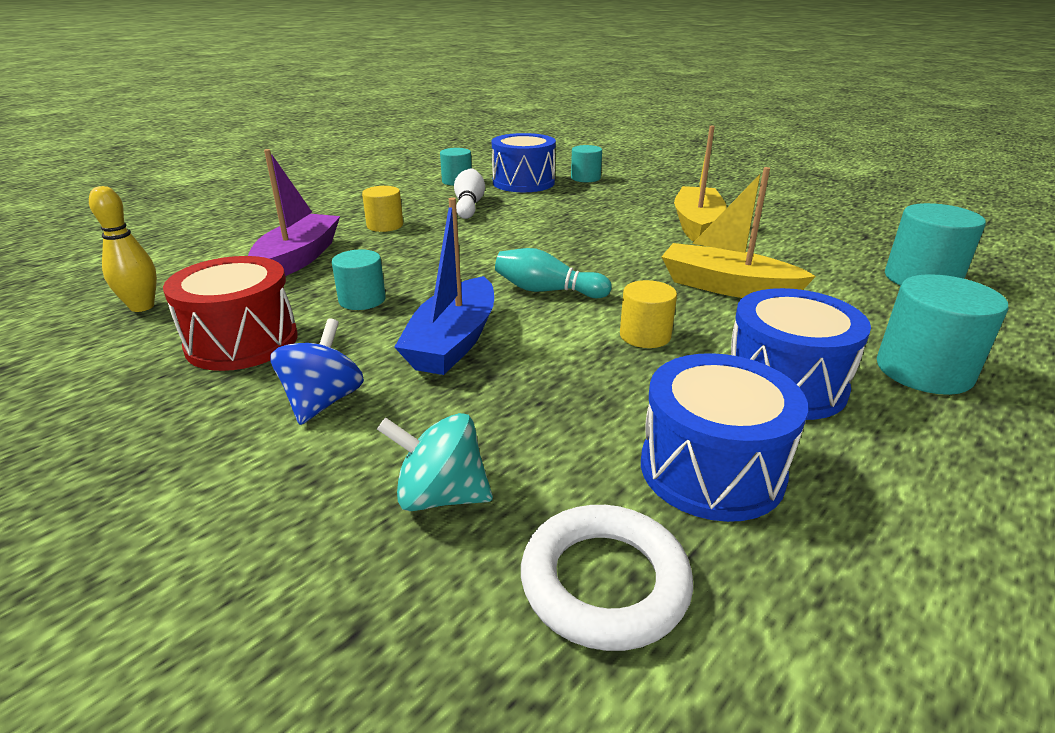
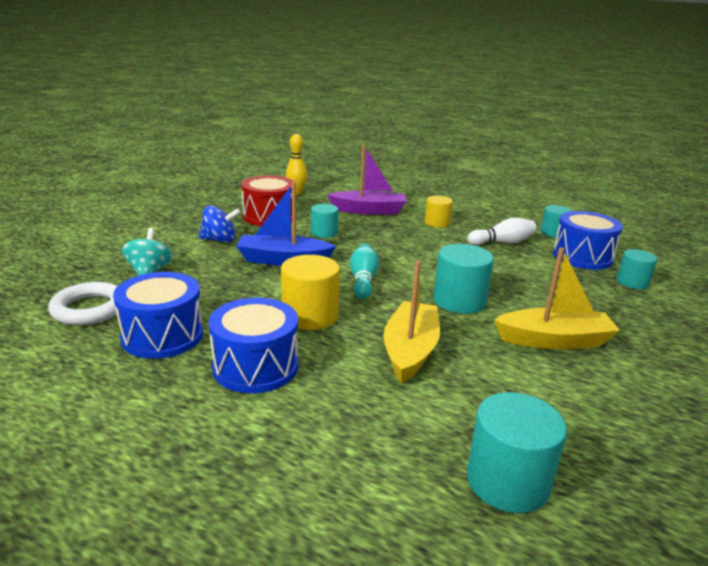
camera: 75 degrees right, 5 degrees down
(645, 336) = (310, 316): yellow cylinder -> yellow cylinder, size x1.58
(923, 371) = (289, 439): turquoise cylinder -> turquoise cylinder (459, 301)

